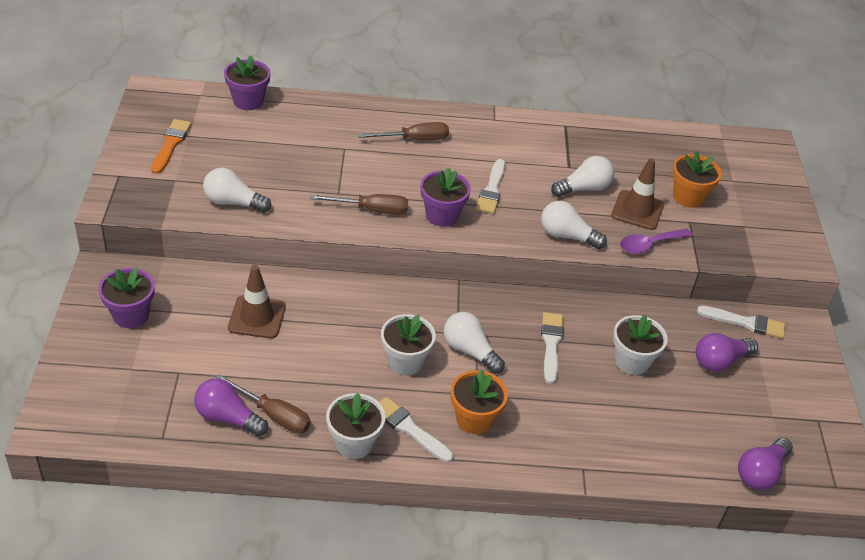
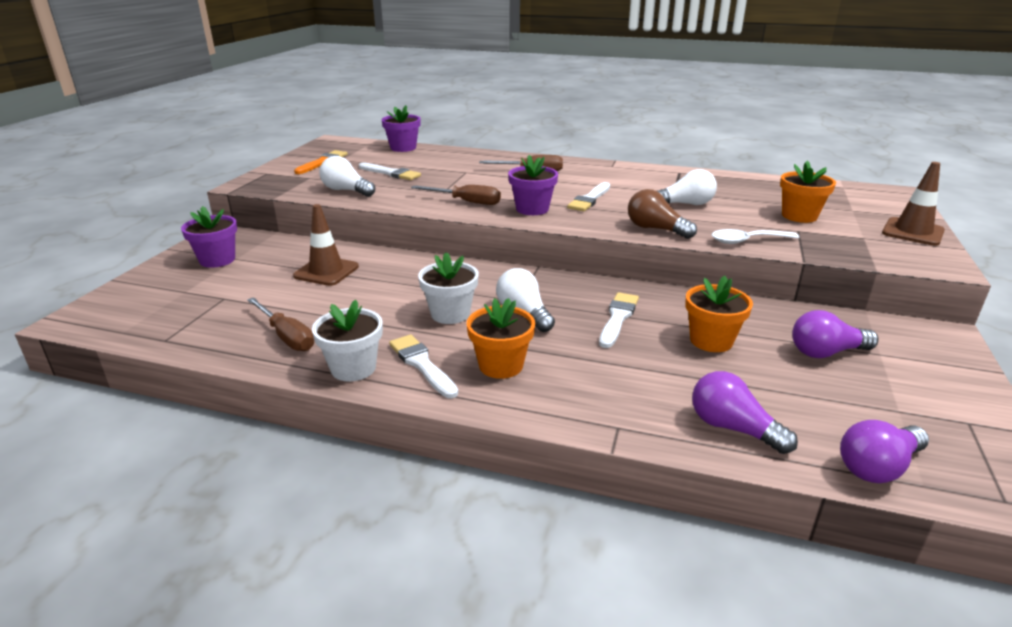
camera: 20 degrees right, 15 degrees down
(228, 417) = (240, 333): purple light bulb -> purple light bulb (732, 428)
(567, 236) = (655, 229): white light bulb -> brown light bulb
(632, 361) = (711, 341): white flower pot -> orange flower pot
(637, 210) = (739, 220): brown traffic cone -> brown traffic cone (912, 232)
(649, 245) = (747, 241): purple spoon -> white spoon
(745, 323) = (862, 325): white brush -> white brush (391, 173)

